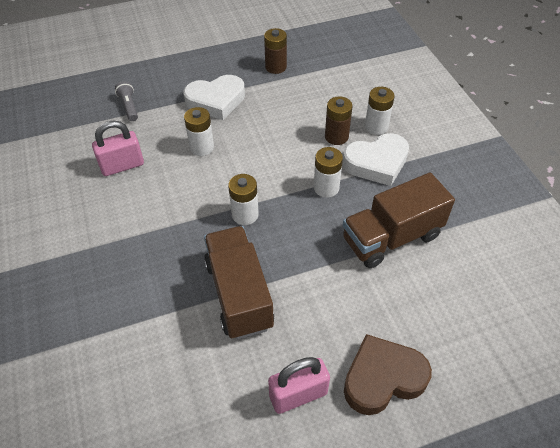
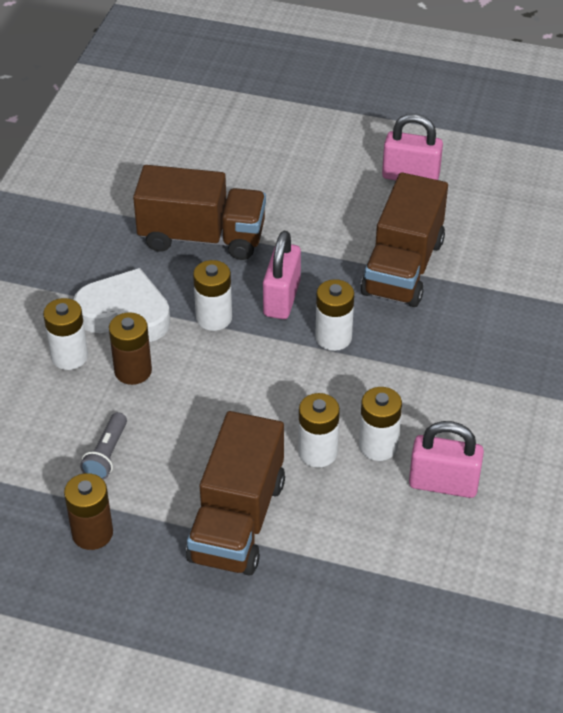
camera: 145 degrees left, 5 degrees down
(129, 106) = (375, 588): grey flashlight -> grey flashlight (106, 454)
(171, 167) = (378, 446): none -> white battery
(216, 101) = (237, 520): white heart -> brown truck
(299, 223) = (282, 298): none -> pink padlock
(383, 378) = (330, 153): brown heart -> none

